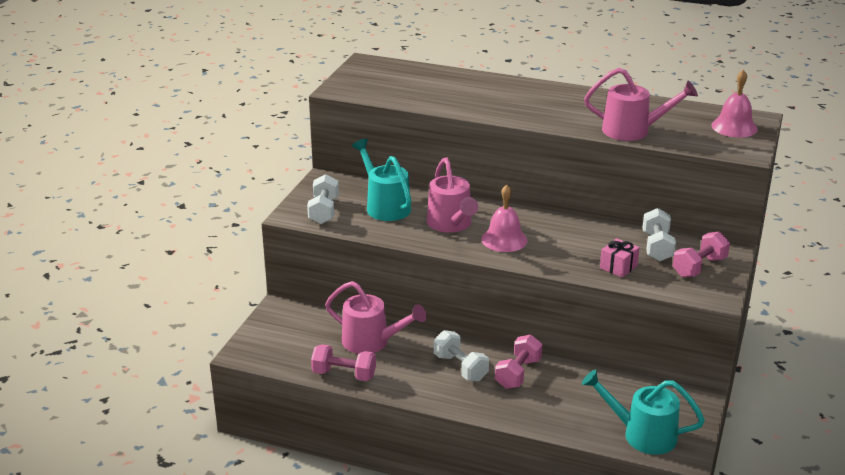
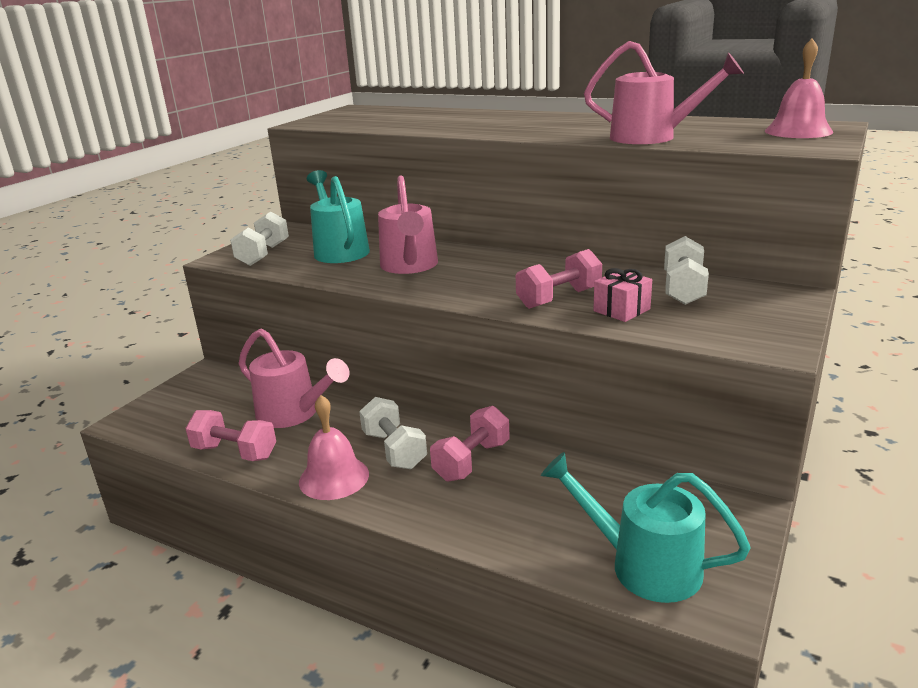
camera: 10 degrees right, 5 degrees down
(504, 239) = (471, 280): pink bell -> pink bell (334, 477)
(699, 267) = (745, 311): pink dumbbell -> pink dumbbell (559, 298)

